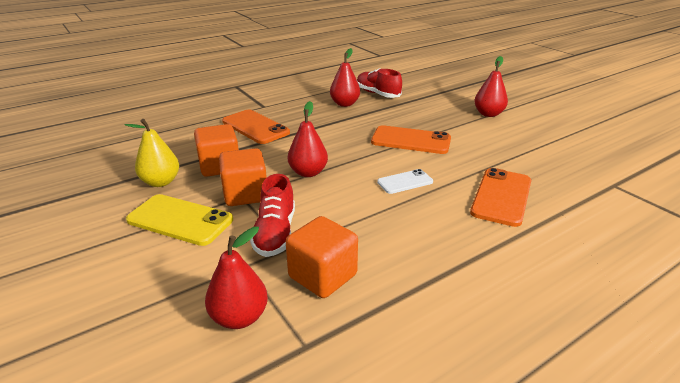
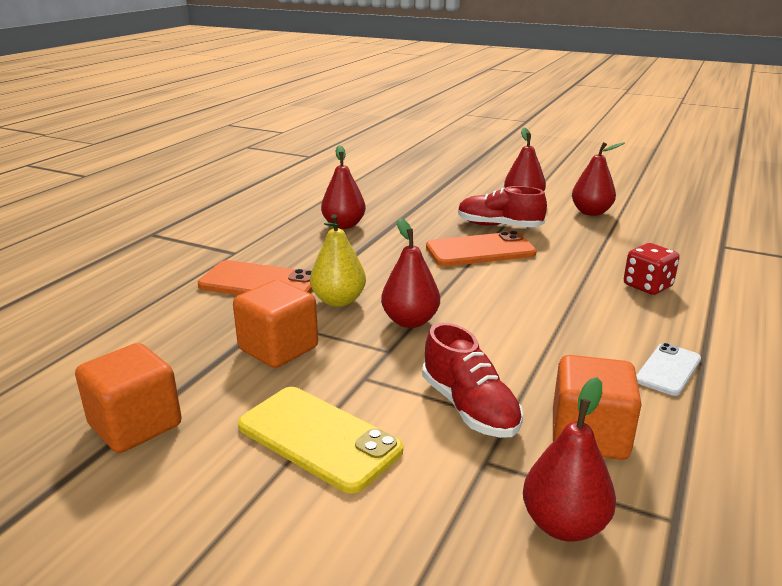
camera: 30 degrees left, 5 degrees down
(161, 182) = (215, 397): yellow pear -> yellow pear (338, 301)
(180, 220) = (318, 438): yellow phone -> yellow phone turned 45 degrees clockwise
(245, 194) = (366, 373): orange cube -> orange cube (135, 425)
(377, 94) = (369, 204): red shoe -> red shoe (499, 226)
(405, 182) = (535, 299): white phone -> white phone (668, 369)
(501, 197) = (647, 286): orange phone -> red dice
(532, 133) = (591, 212): none -> red pear

